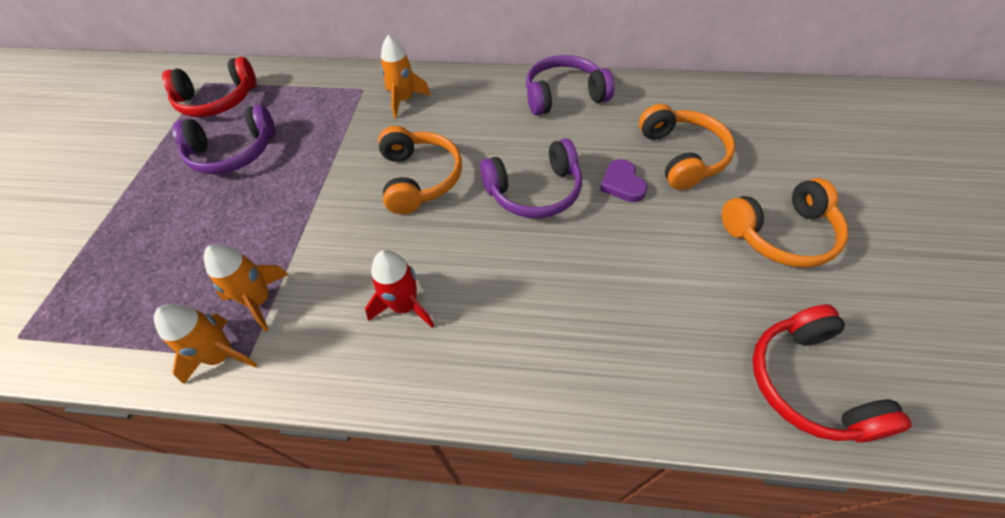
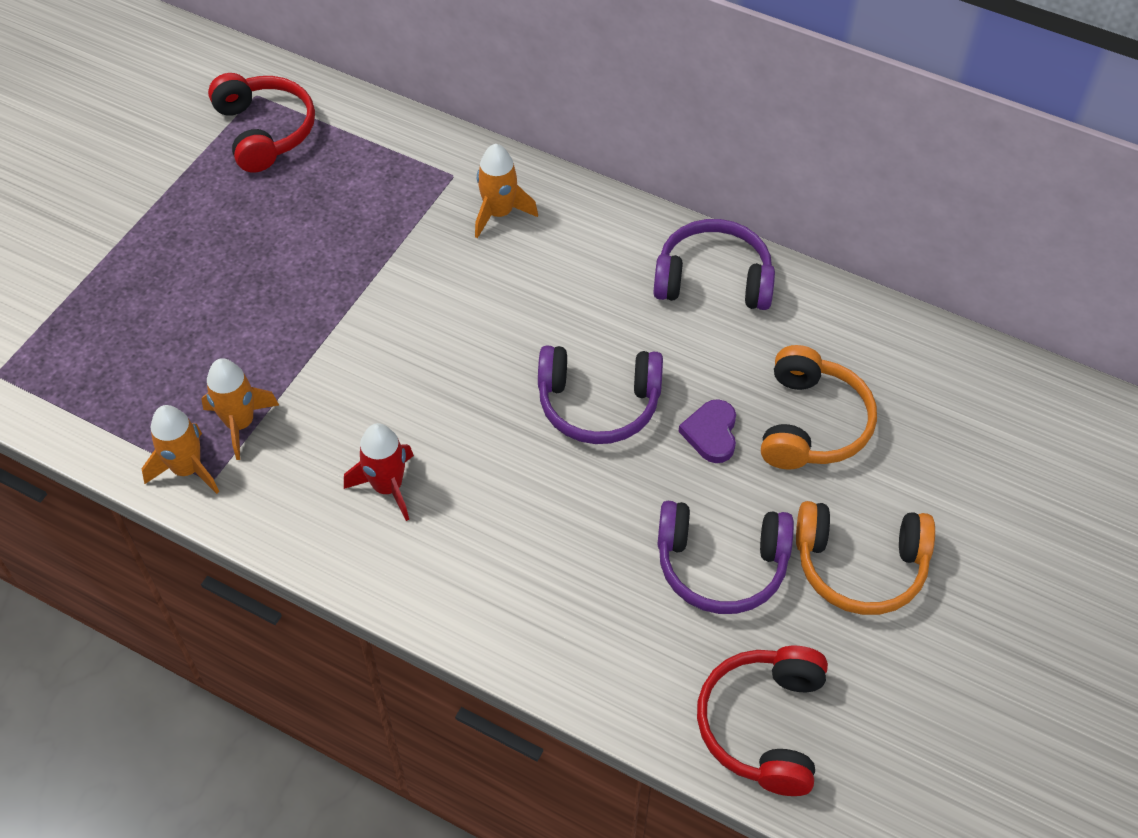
camera: 20 degrees right, 0 degrees up
(218, 100) = (265, 131): red headphones -> red headphones turned 120 degrees counterclockwise
(233, 152) = (263, 220): purple headphones -> purple headphones (721, 565)
(419, 178) = (469, 337): orange headphones -> none

